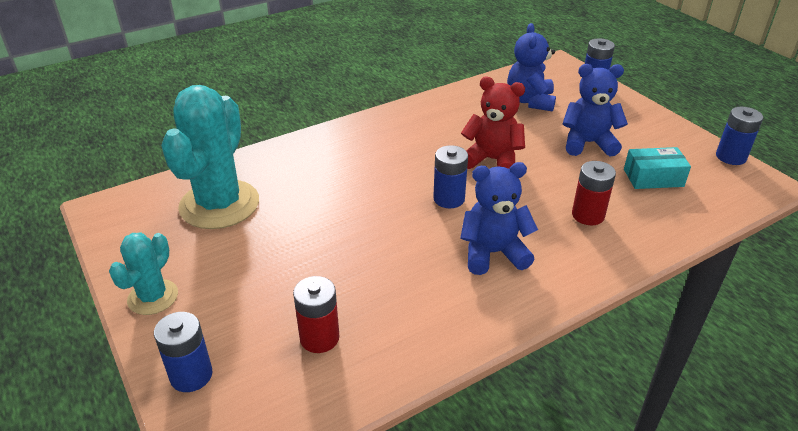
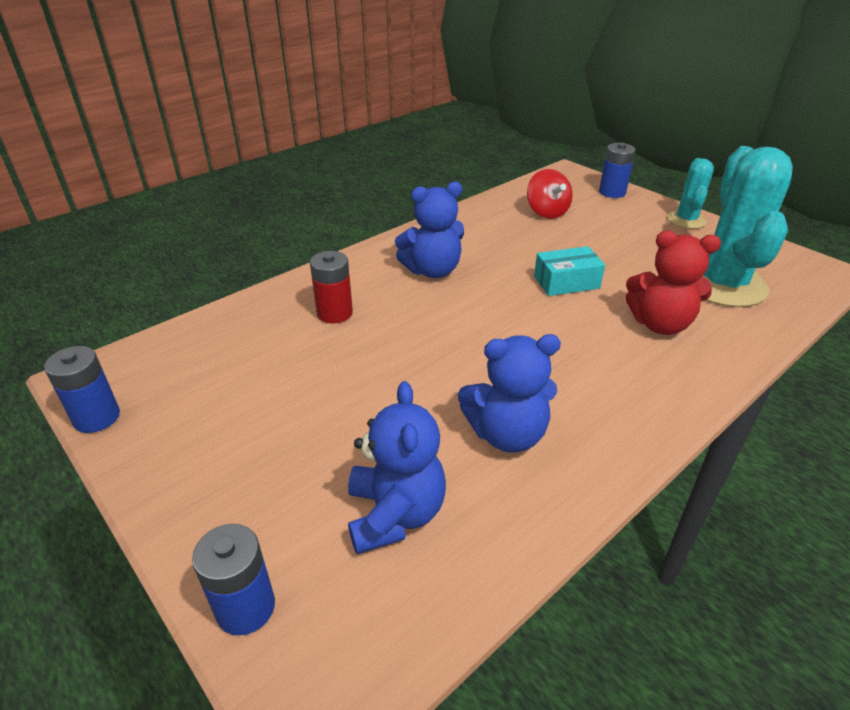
camera: 170 degrees right, 0 degrees up
(319, 338) = (546, 212): red battery -> red spinning top
(449, 199) = (489, 315): blue battery -> none
(492, 160) = (448, 371): red teddy bear -> red teddy bear (660, 324)
(588, 143) = (307, 418): blue teddy bear -> blue teddy bear (507, 434)
(653, 178) = (236, 368): turquoise box -> turquoise box (566, 282)

